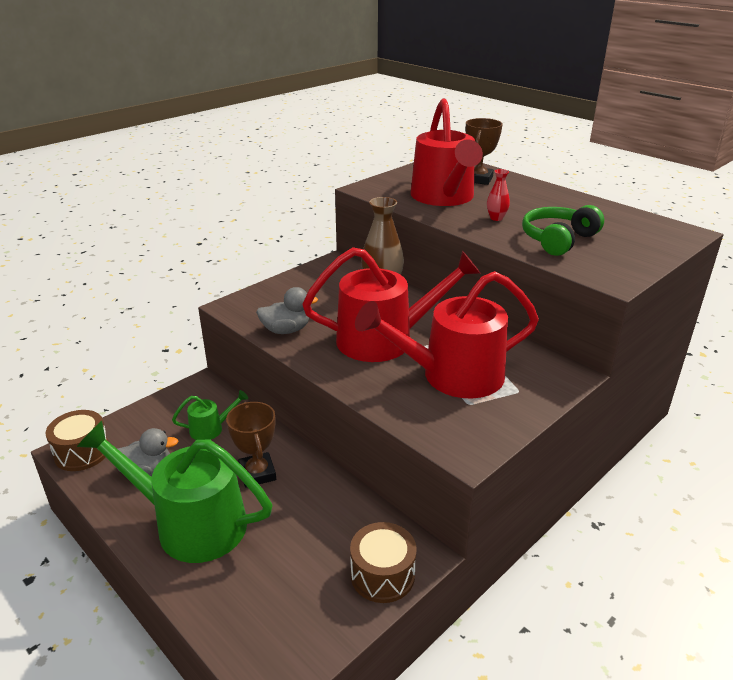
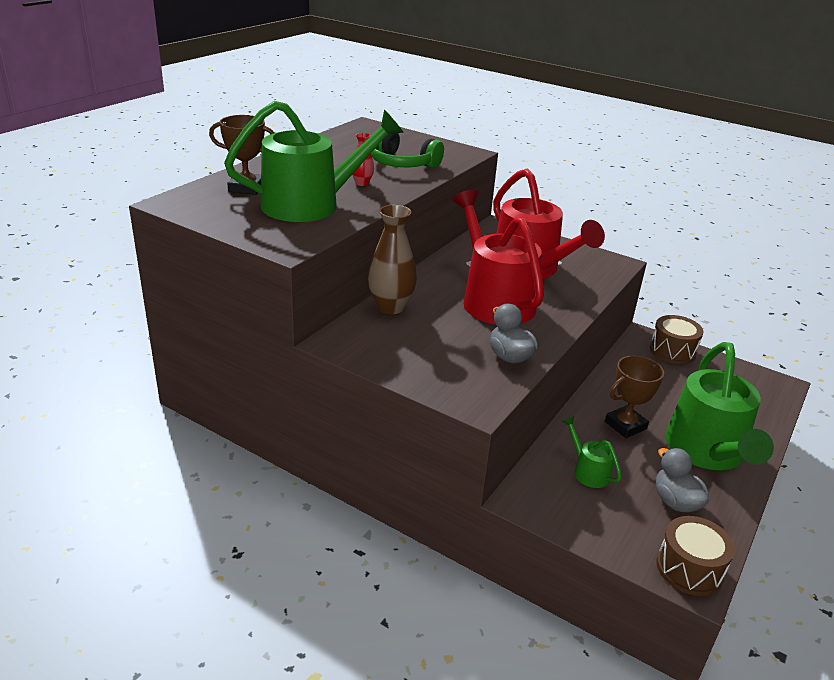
camera: 105 degrees left, 0 degrees up
(444, 198) = (311, 204): red watering can -> green watering can

